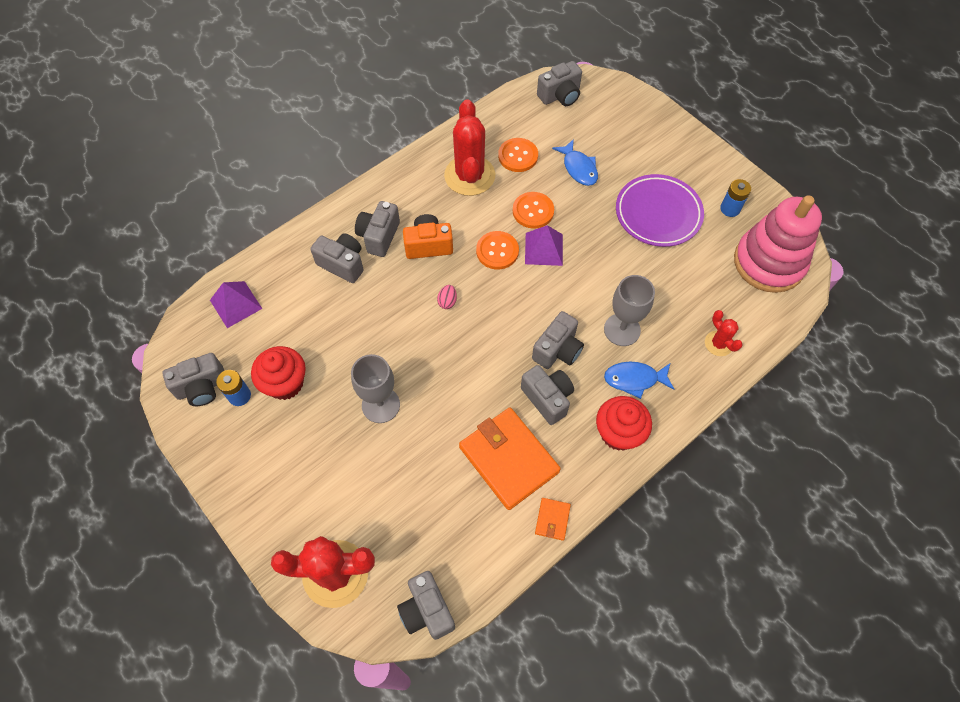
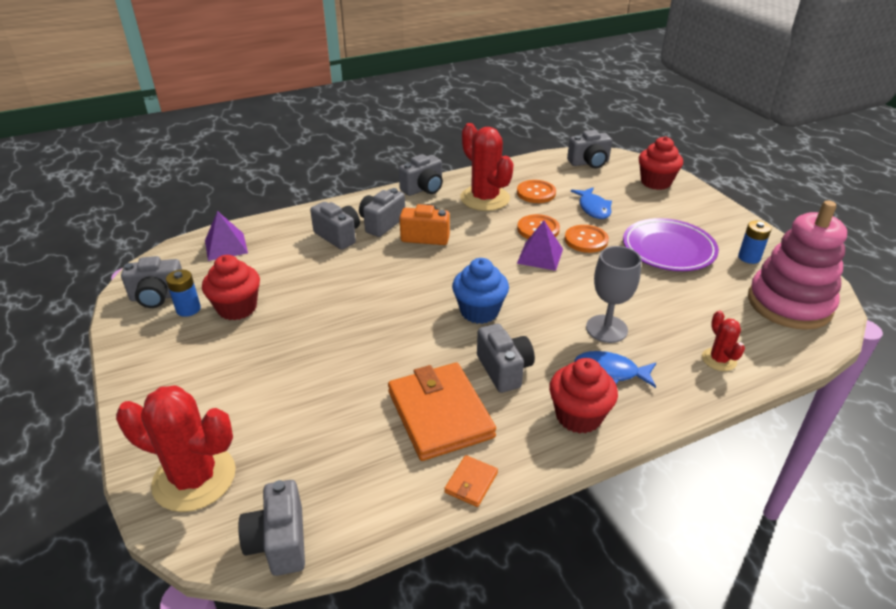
camera: 15 degrees right, 25 degrees down
(380, 405) = (322, 342): grey goblet -> none
(447, 301) = (427, 277): pink egg -> none
(469, 176) = (485, 198): red cactus -> red cactus turned 45 degrees counterclockwise
(497, 251) = (492, 250): orange button -> orange button (586, 240)
(508, 334) = (479, 311): none -> blue cupcake
(557, 350) = (529, 332): grey camera -> grey camera (423, 189)
(631, 114) = (656, 182): none -> red cupcake

